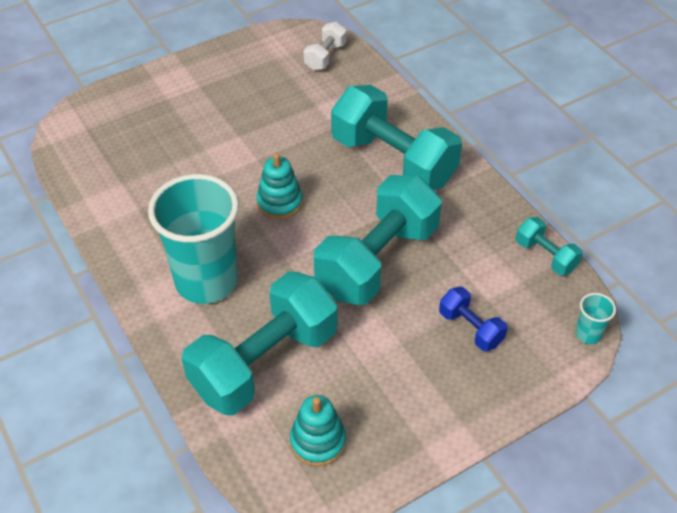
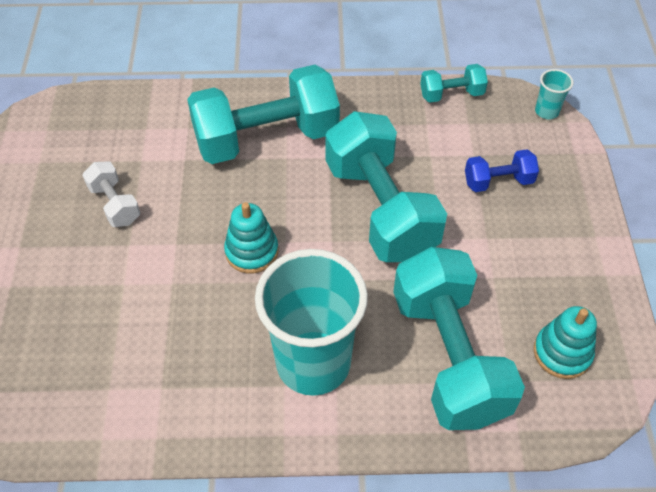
camera: 60 degrees left, 5 degrees up
(325, 57) = (78, 121): white dumbbell -> white dumbbell (115, 204)

